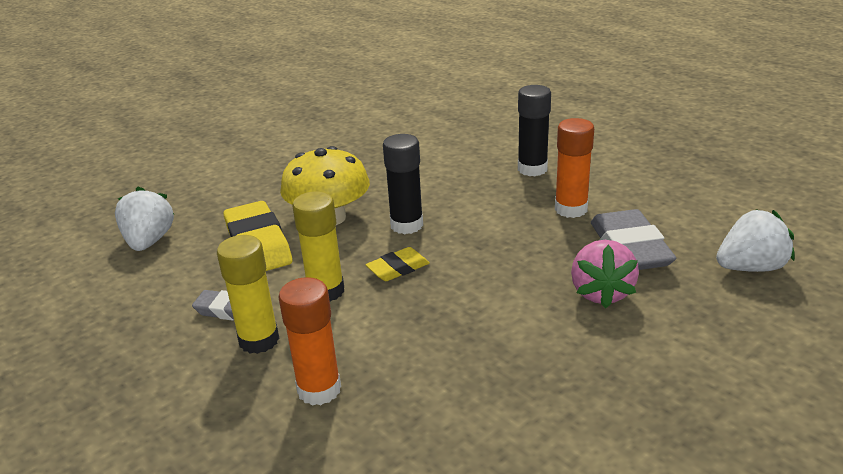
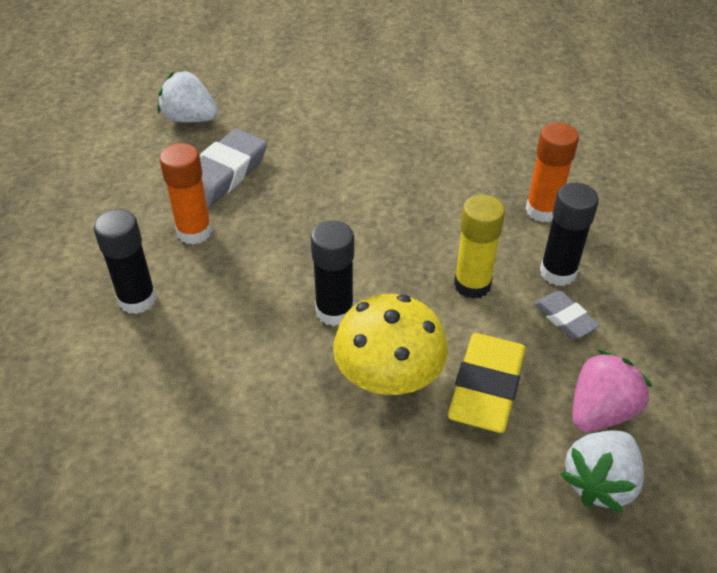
camera: 140 degrees left, 15 degrees up
(259, 340) = (558, 272): yellow glue stick -> black glue stick
(398, 268) = (396, 268): yellow eraser -> none
(601, 292) = (296, 160): pink strawberry -> pink strawberry (600, 411)

